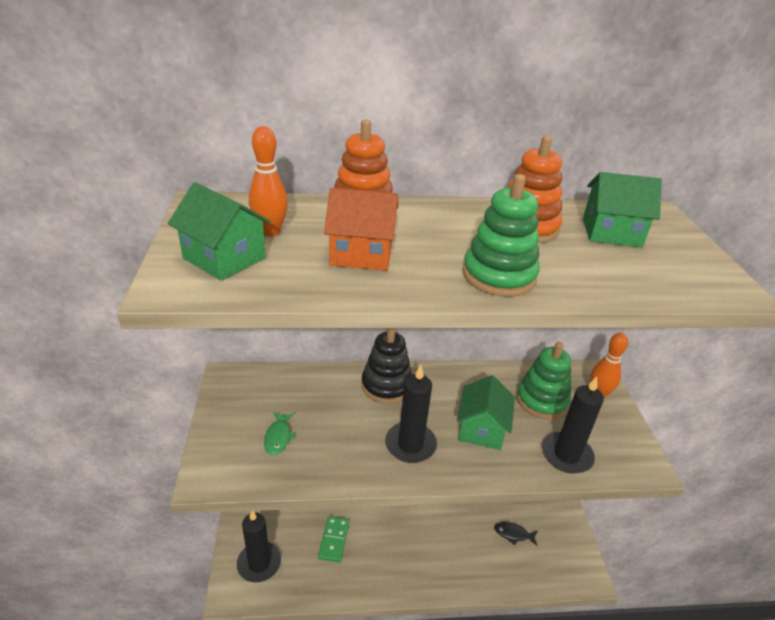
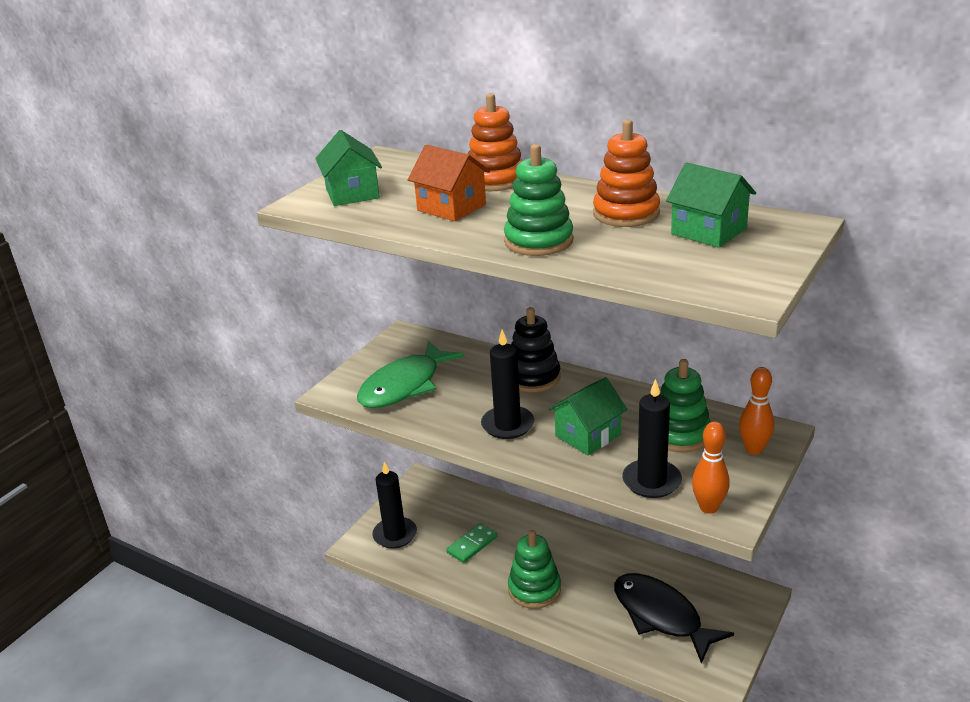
camera: 40 degrees right, 5 degrees down
(270, 232) = (404, 182): orange bowling pin -> orange bowling pin (708, 507)
(278, 437) = (404, 385): green fish -> green fish, size x2.36
(412, 558) = (534, 589): none -> green stacking toy
(513, 534) = (661, 616): black fish -> black fish, size x2.36

